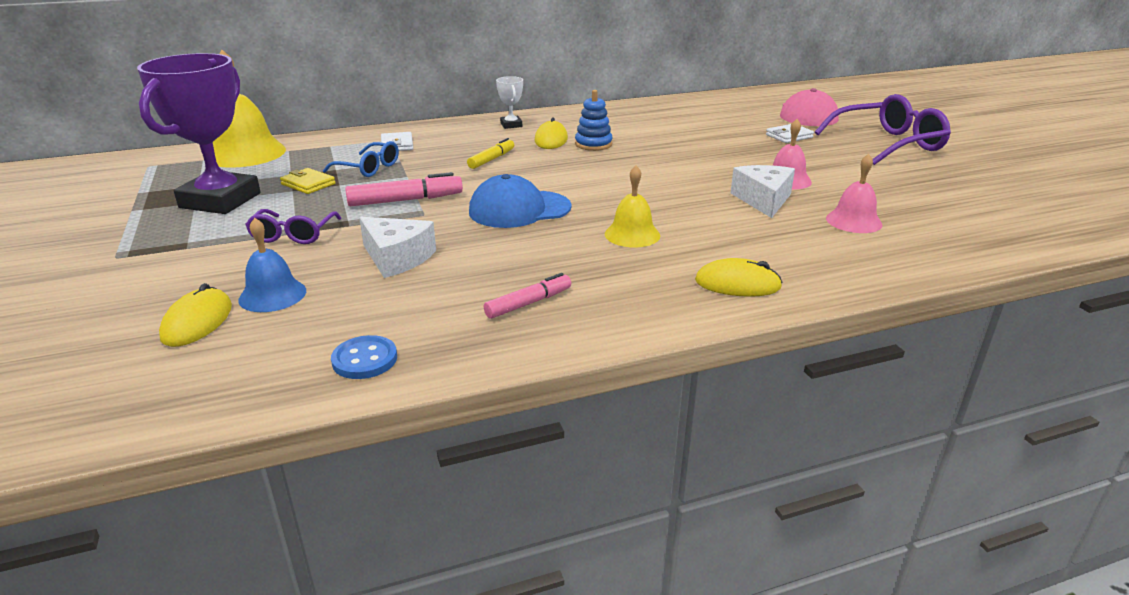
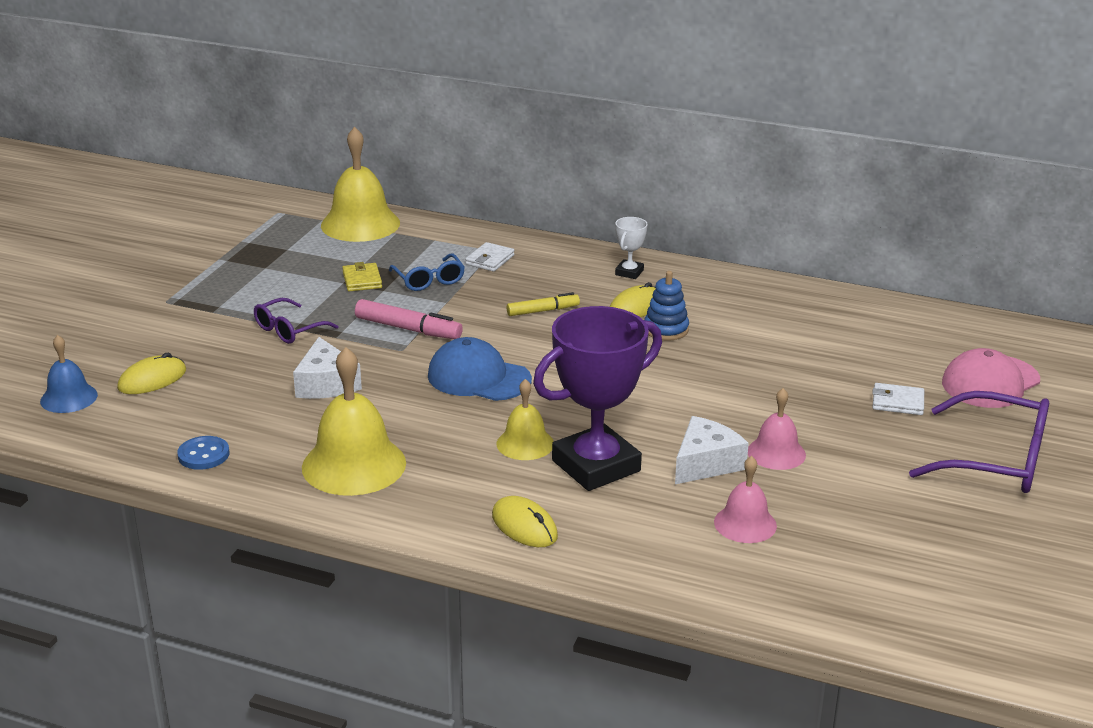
camera: 40 degrees right, 0 degrees up
(220, 200) = (283, 273): purple trophy -> purple trophy (596, 466)
(272, 295) = (214, 379): blue bell -> blue bell (69, 398)
(528, 303) = (354, 465): pink marker -> yellow bell

